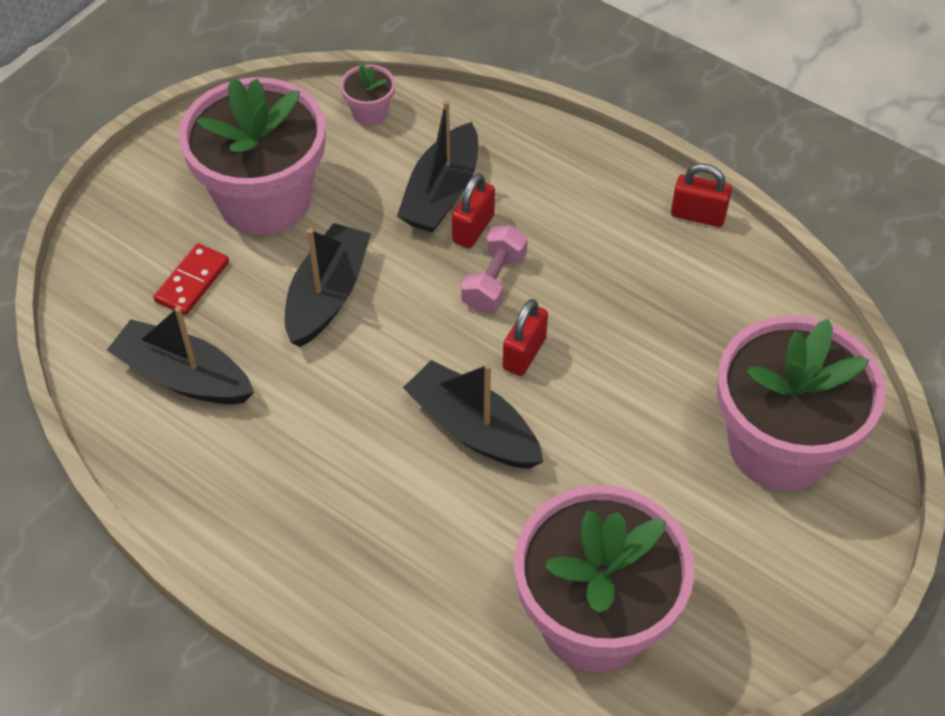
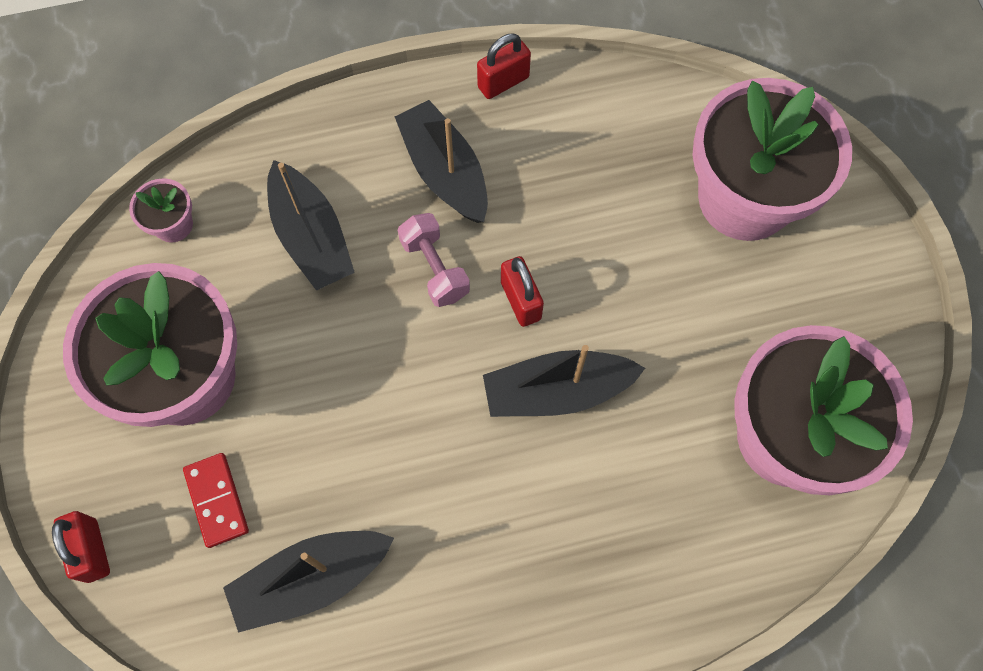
camera: 50 degrees left, 15 degrees up
(327, 295) = (332, 402): black boat -> black boat (444, 172)
(473, 229) = (369, 242): red padlock -> red padlock (92, 550)

